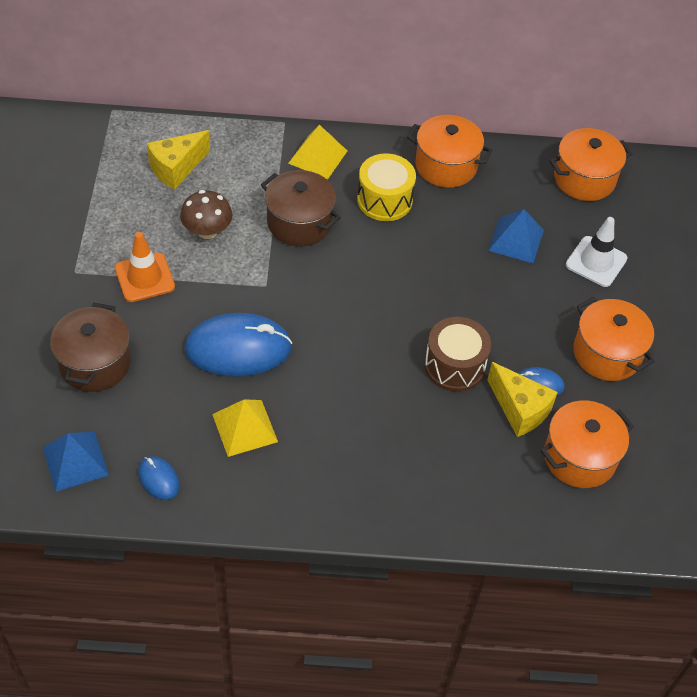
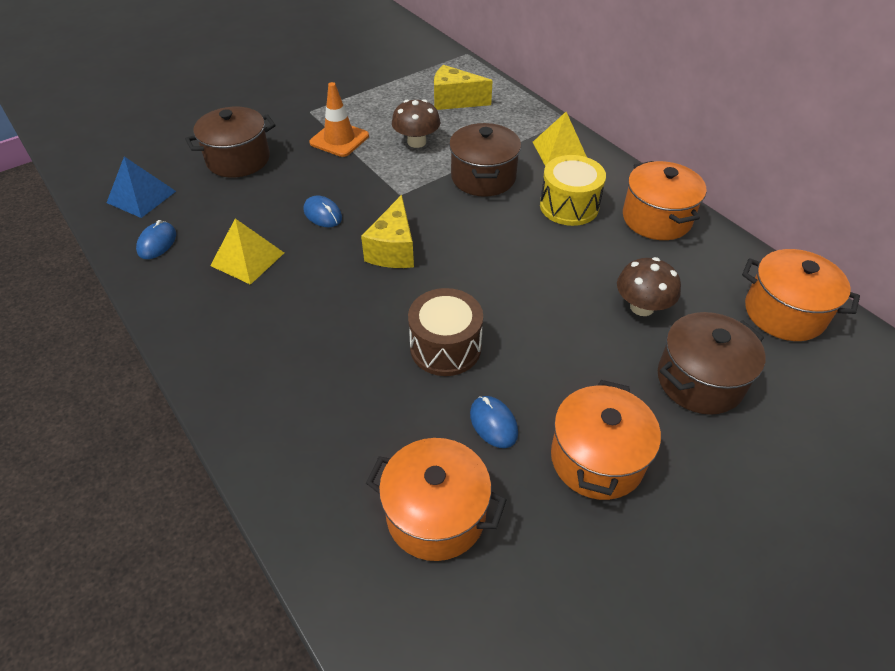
camera: 55 degrees right, 5 degrees down
(238, 348) = (323, 214): blue mouse -> blue mouse, size x0.47
(516, 240) = (642, 307): blue pyramid -> brown mushroom
(519, 410) = (445, 425): yellow cheese -> yellow cheese (393, 250)
(596, 262) = (699, 380): white traffic cone -> brown pot

